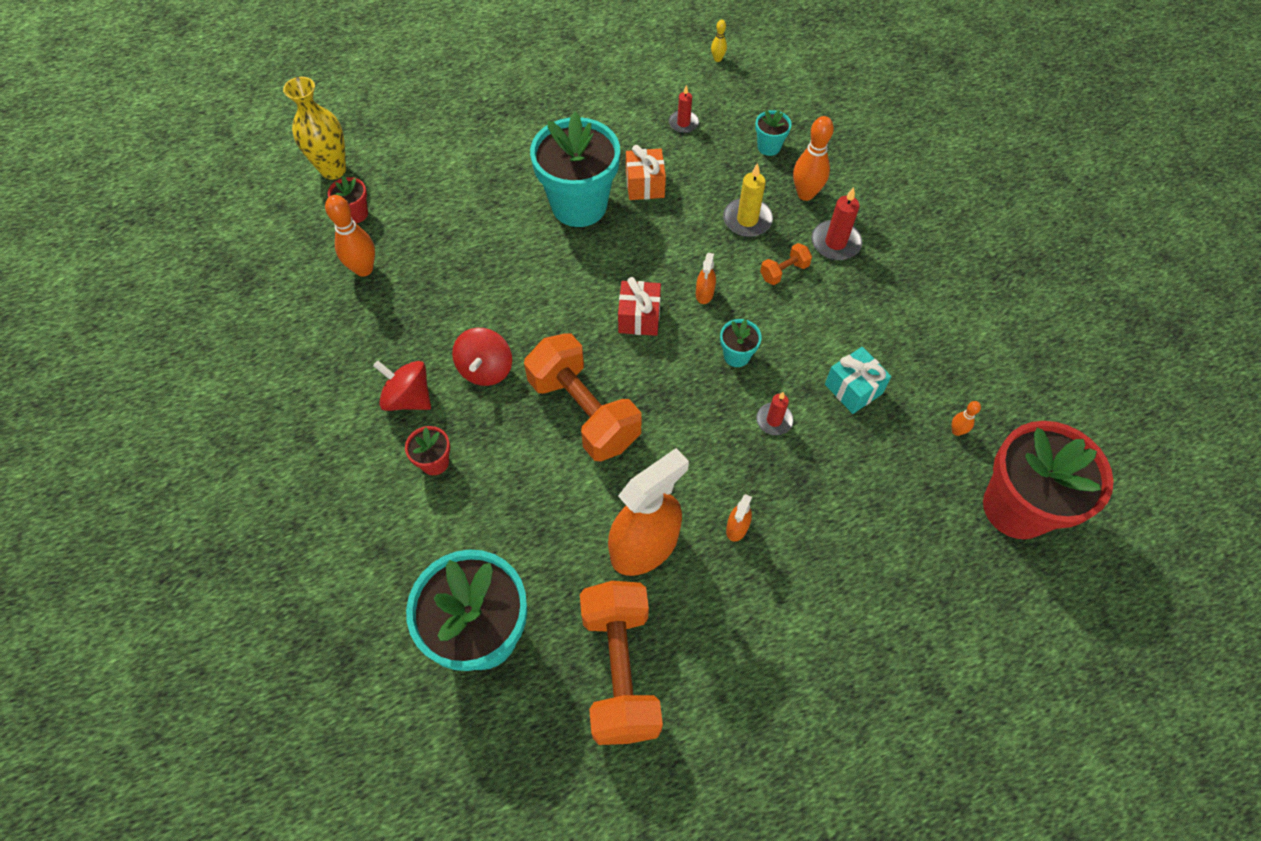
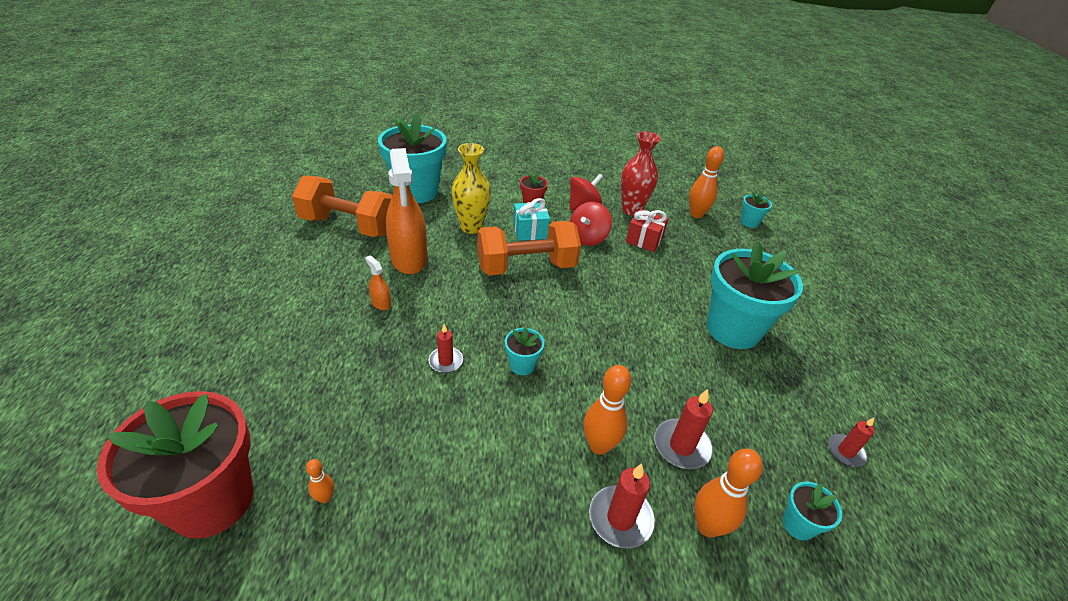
camera: 110 degrees right, 20 degrees down
(333, 170) = (795, 223): yellow vase -> yellow vase (471, 227)
(356, 214) = (749, 222): red flower pot -> turquoise flower pot
(390, 340) = (631, 210): none -> red vase
(486, 369) = (588, 238): red spinning top -> red spinning top turned 90 degrees counterclockwise
(639, 317) = (594, 322): red gift -> red gift (644, 240)
(645, 185) = (750, 382): orange gift -> none
(704, 293) = (599, 372): orange spray bottle -> none
(717, 59) = (981, 544): yellow bowling pin -> none
(747, 220) = (681, 446): yellow candle -> red candle
(784, 271) = (599, 445): orange dumbbell -> orange bowling pin
(853, 389) = (434, 433): turquoise gift -> turquoise gift (530, 231)

